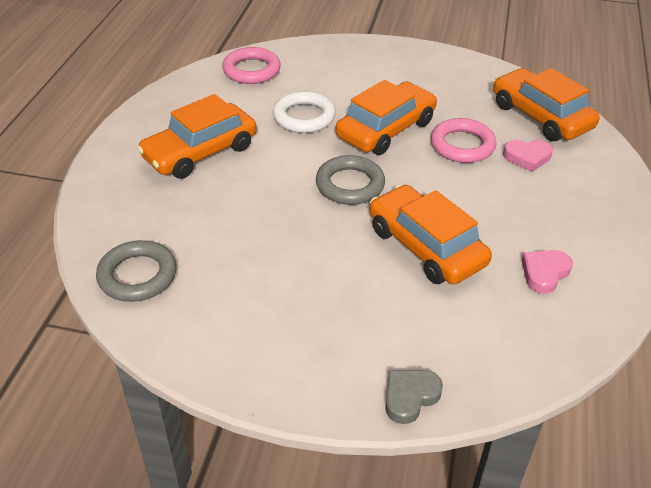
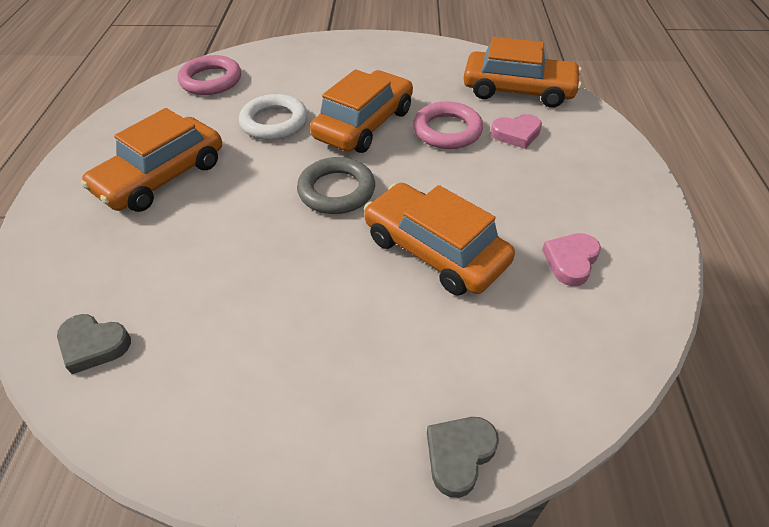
camera: 10 degrees left, 5 degrees up
(137, 275) = (93, 345): grey ring -> grey heart
(541, 116) = (518, 90): orange car -> orange car turned 150 degrees clockwise

